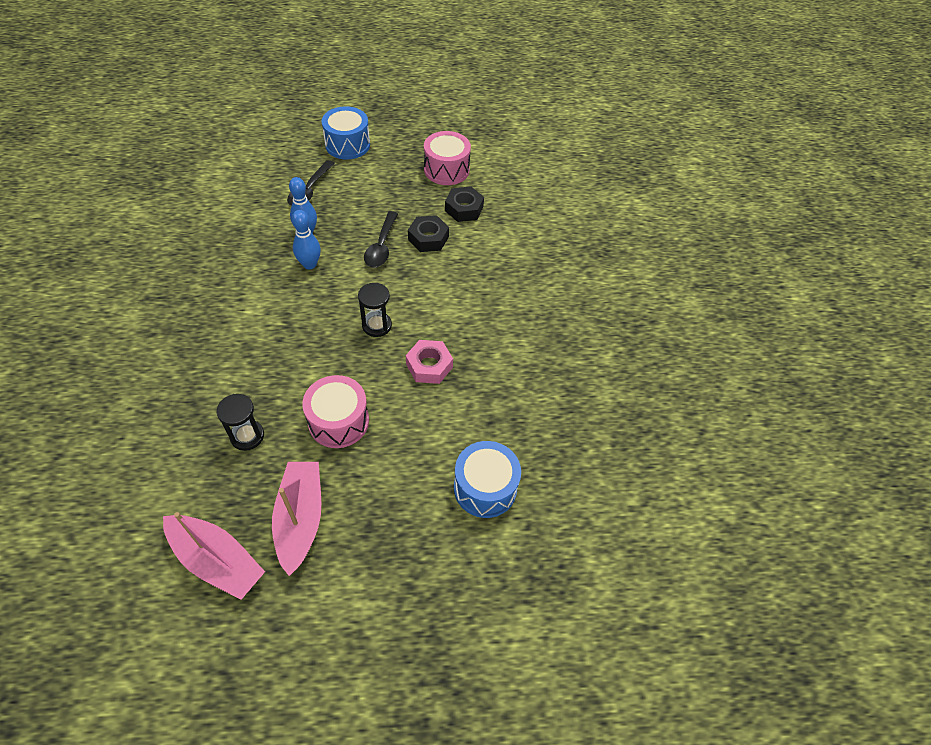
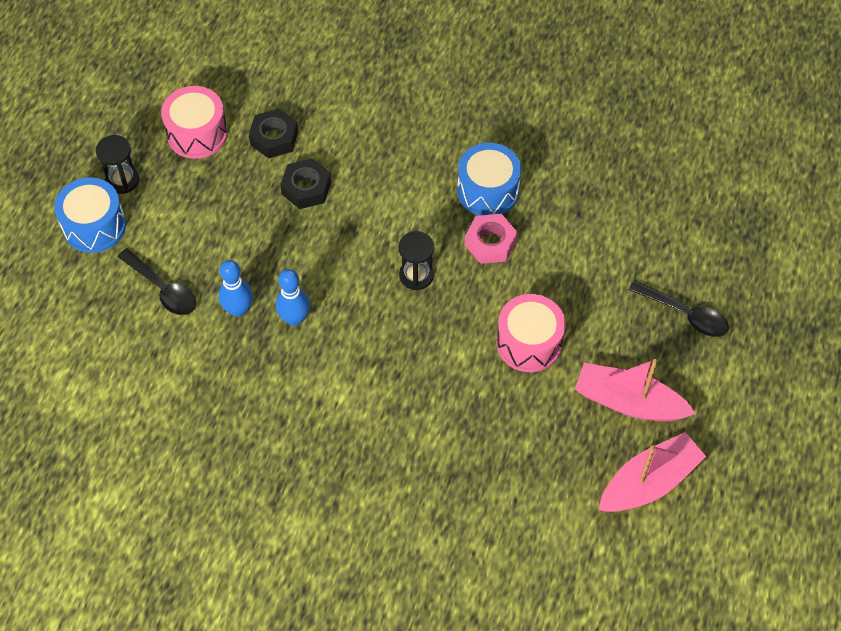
camera: 65 degrees left, 5 degrees up
(247, 436) = (516, 430): black hourglass -> black hourglass (122, 180)
(381, 246) = (298, 238): black spoon -> black spoon (685, 314)
(485, 488) = (648, 241): blue drum -> blue drum (488, 191)

